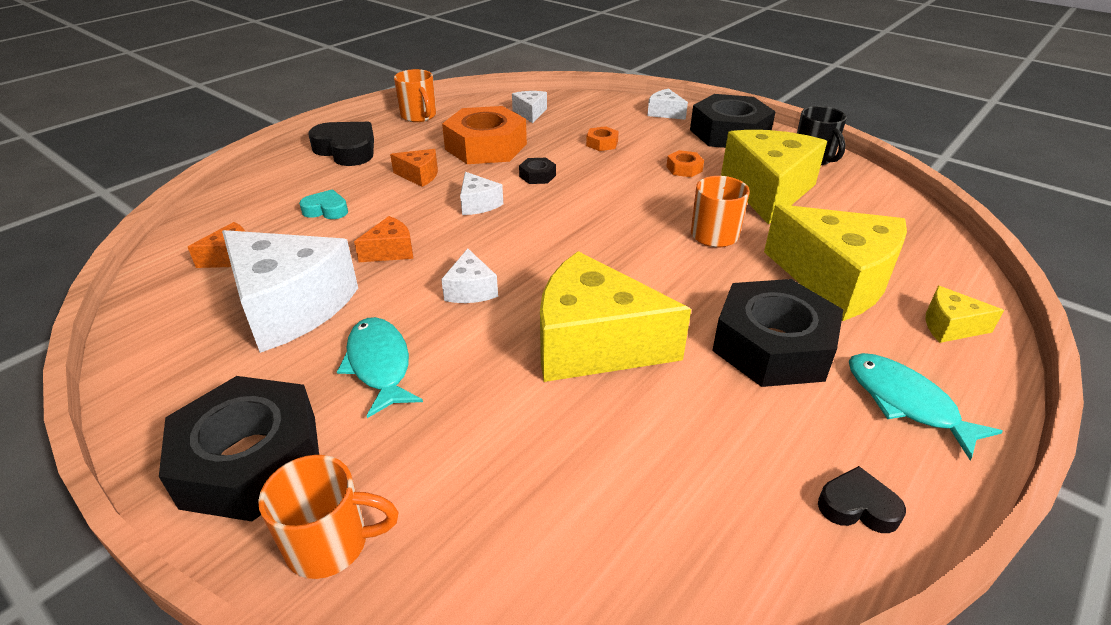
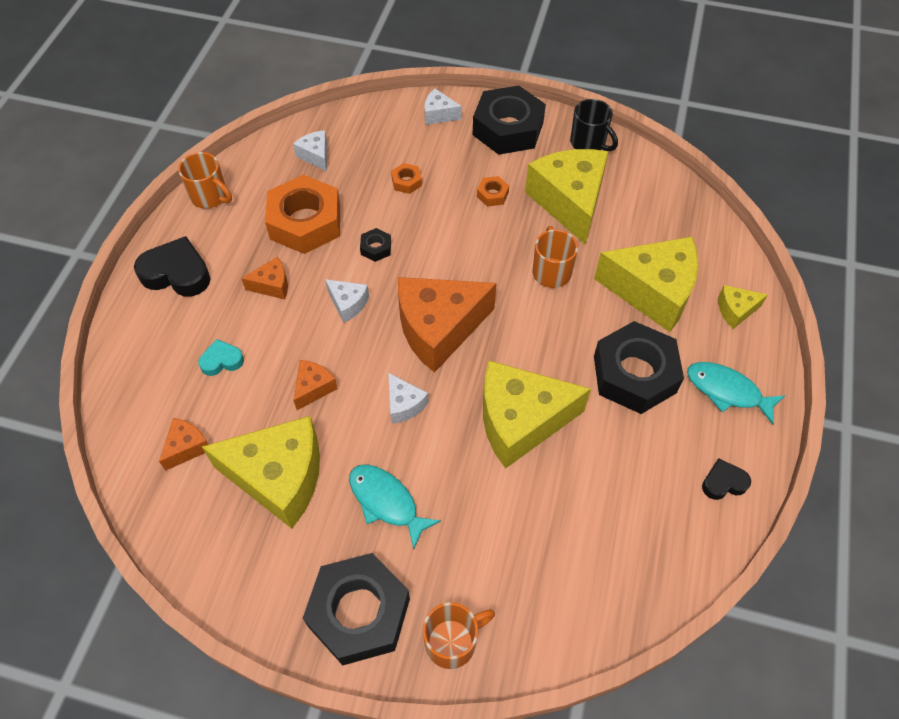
camera: 25 degrees left, 20 degrees up
(290, 307) = (279, 477): white cheese -> yellow cheese
(556, 244) = (438, 329): none -> orange cheese

